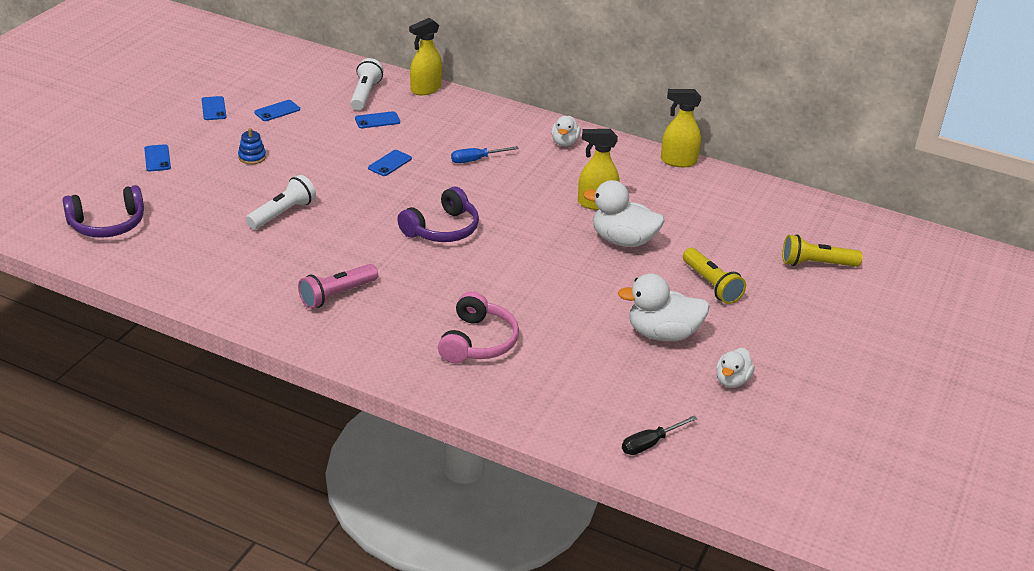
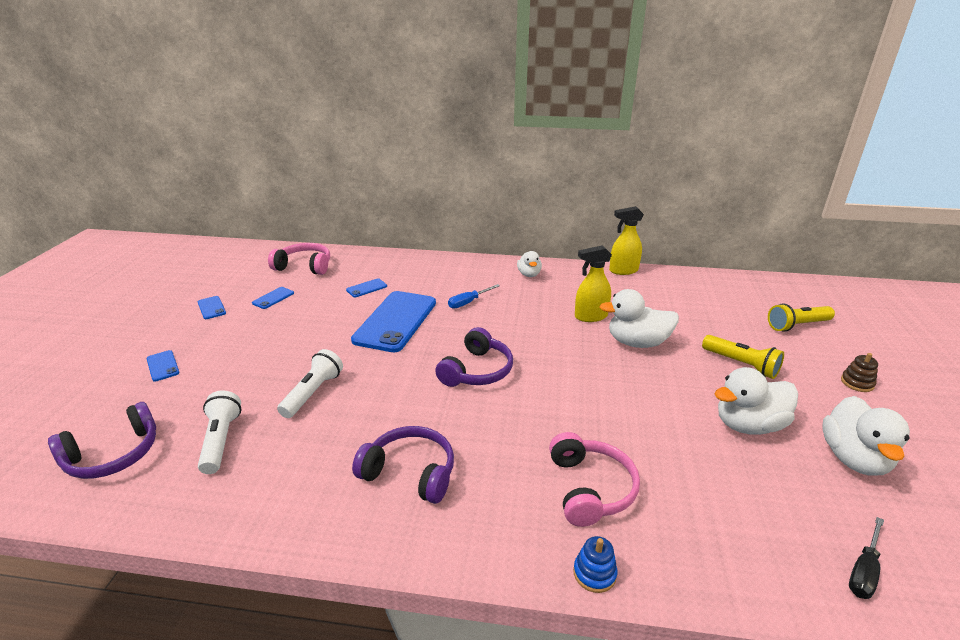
camera: 15 degrees left, 5 degrees down
(252, 157) = (262, 343): blue stacking toy -> blue stacking toy (594, 573)
(322, 80) = (304, 266): none -> pink headphones
(337, 295) = (410, 473): pink flashlight -> purple headphones
(365, 94) = (346, 270): white flashlight -> white flashlight (221, 440)
(390, 163) = (396, 321): blue phone -> blue phone, size x2.41
(425, 89) = (394, 257): yellow spray bottle -> none
(732, 380) = (854, 458): white duck -> white duck, size x1.69
(813, 328) = (857, 383): none -> brown stacking toy

